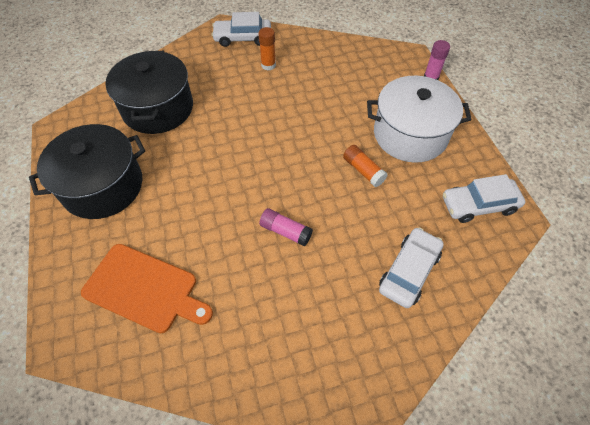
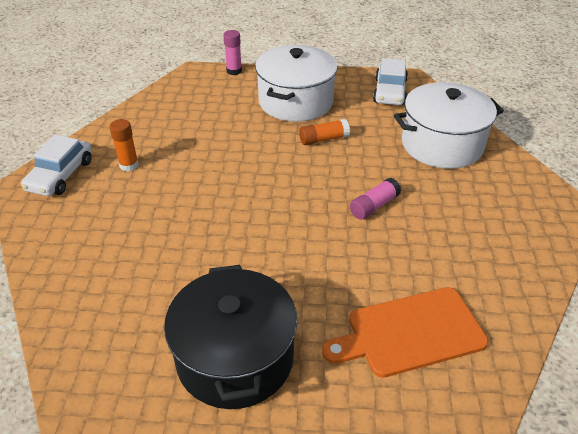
camera: 70 degrees left, 15 degrees down
(144, 289) = (410, 333): orange cutting board -> orange cutting board turned 150 degrees counterclockwise
(158, 108) = (127, 278): black pot -> none
(409, 271) = (442, 144): white car -> white pot

